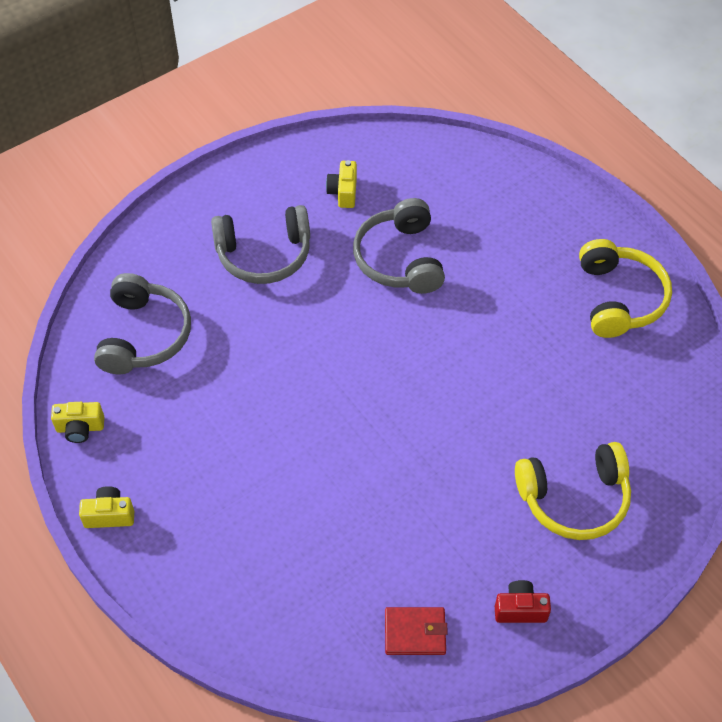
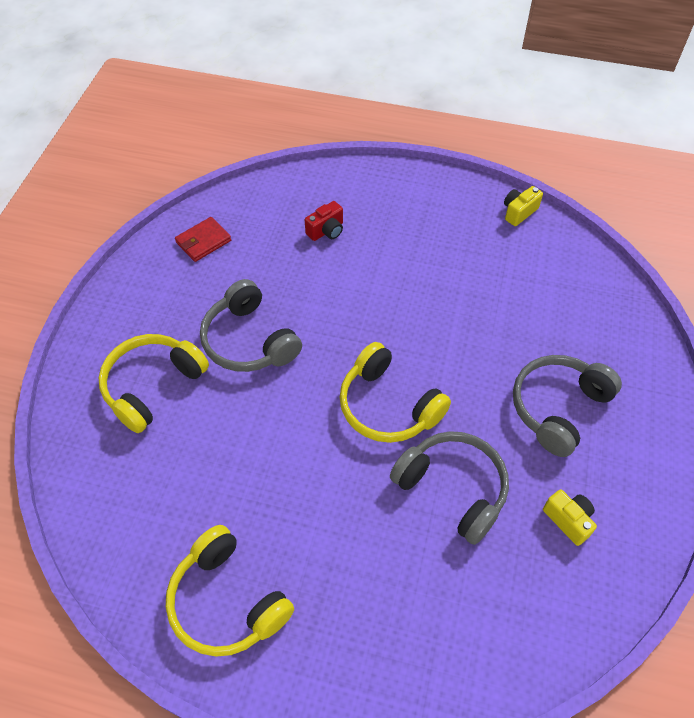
camera: 140 degrees right, 0 degrees up
(109, 515) = (442, 185): yellow camera -> none
(144, 335) = (558, 288): grey headphones -> grey headphones (249, 340)
(389, 343) = (388, 406): none -> yellow headphones
(520, 609) = (145, 293): red camera -> red camera (326, 231)

